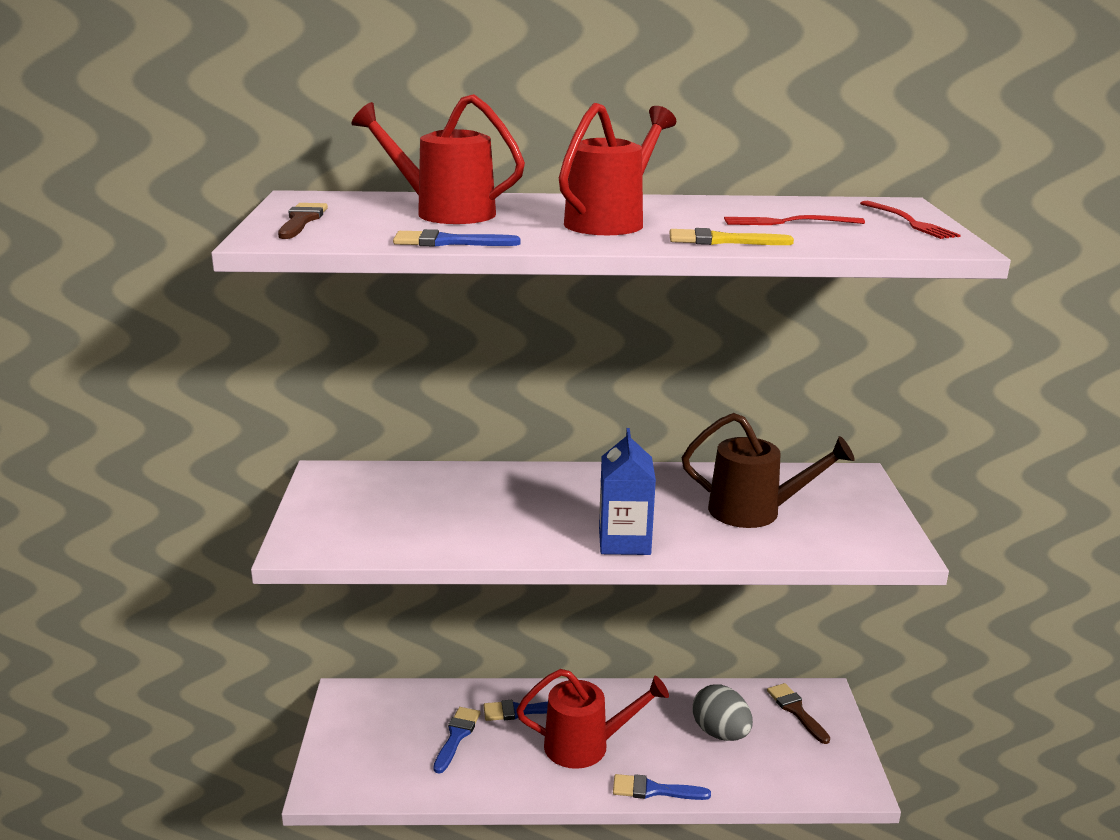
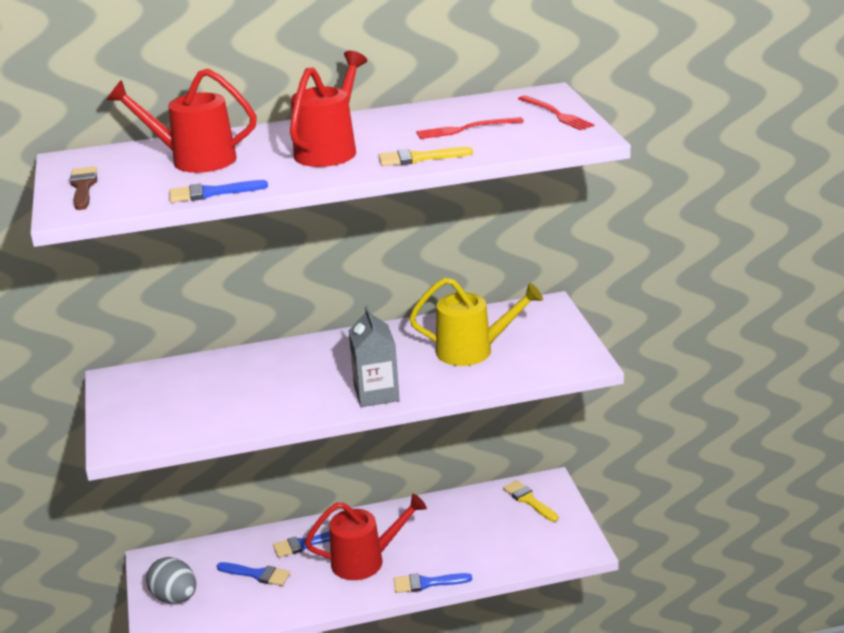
camera: 10 degrees left, 5 degrees up
(456, 736) = (257, 574): blue brush -> blue brush turned 105 degrees clockwise
(624, 541) = (376, 393): blue carton -> grey carton
(720, 733) = (471, 529): grey egg -> grey egg (175, 597)
(756, 512) = (474, 350): brown watering can -> yellow watering can
(796, 711) = (529, 500): brown brush -> yellow brush

